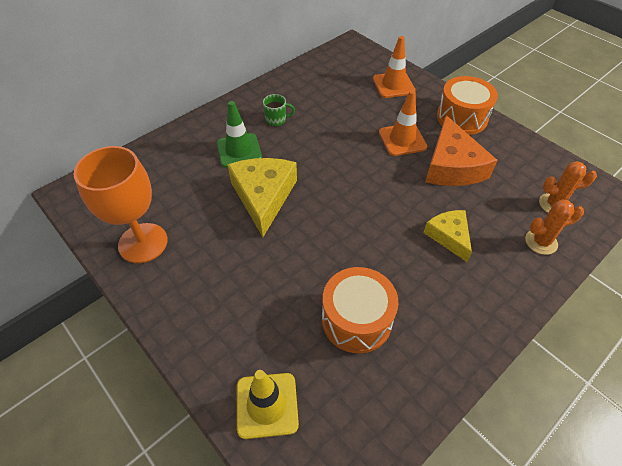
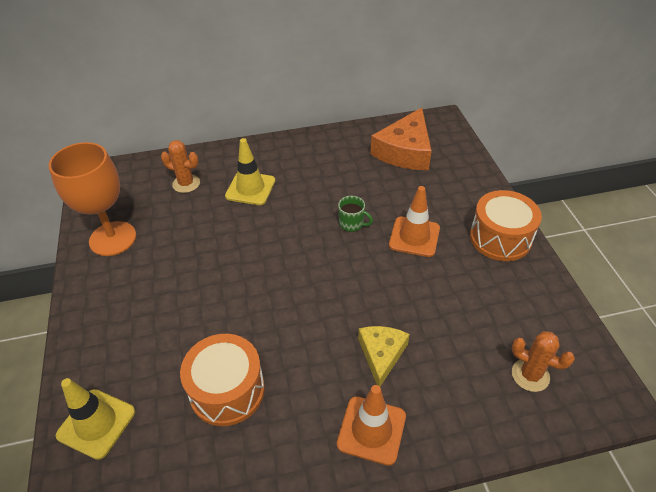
camera: 30 degrees right, 5 degrees down
(239, 150) = (250, 188): green traffic cone -> yellow traffic cone
(263, 196) = (238, 239): yellow cheese -> none
(276, 120) = (306, 172): green mug -> green mug (352, 224)
(393, 85) = (452, 177): orange traffic cone -> orange traffic cone (371, 430)
(452, 166) = (445, 284): orange cheese -> orange cheese (405, 151)
(541, 242) = (479, 408): orange cactus -> orange cactus (186, 184)

